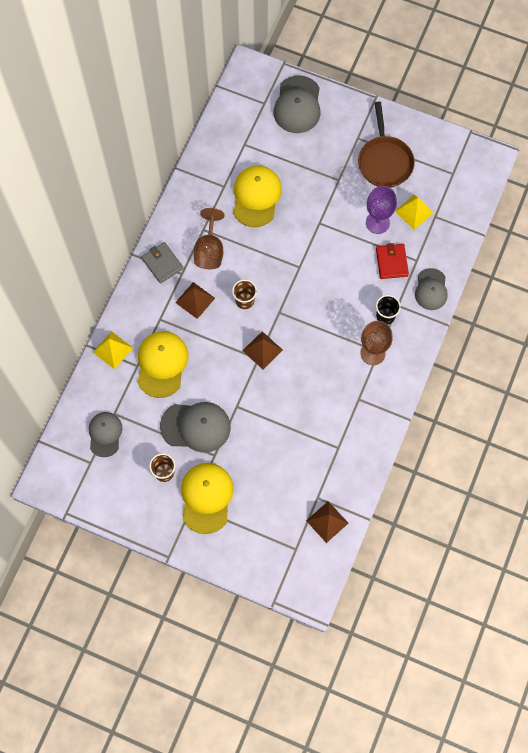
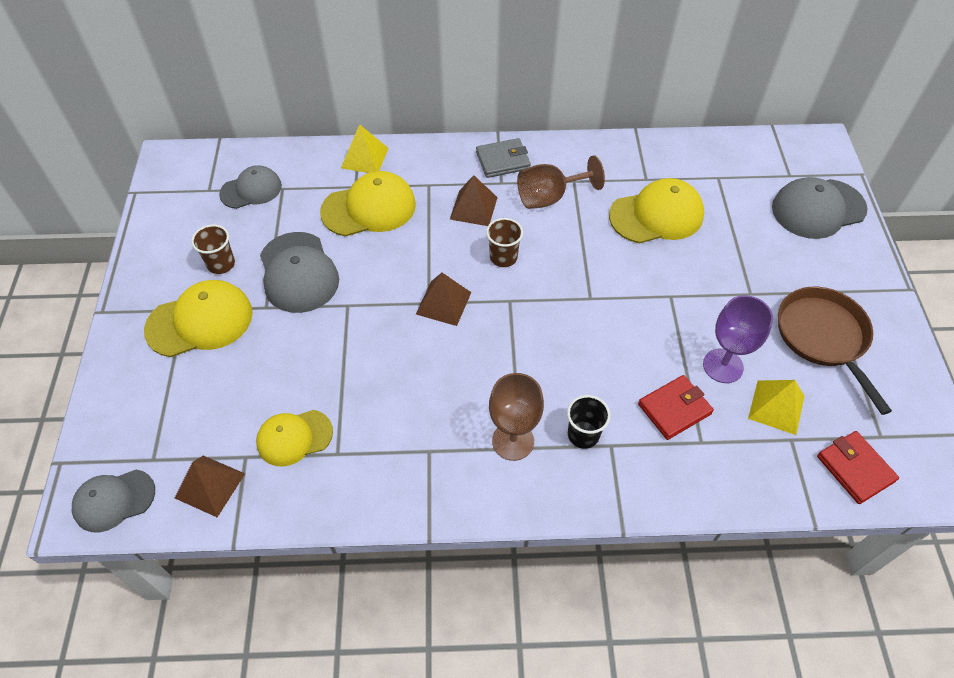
camera: 65 degrees right, 15 degrees down
(162, 263) = (503, 161): grey wallet -> grey wallet turned 45 degrees clockwise
(317, 467) = (294, 437): none -> yellow cap
(384, 161) = (823, 337): brown pan -> brown pan turned 105 degrees clockwise
(431, 289) = (667, 483): grey cap -> grey cap (114, 500)
(463, 197) = (855, 468): none -> red wallet

